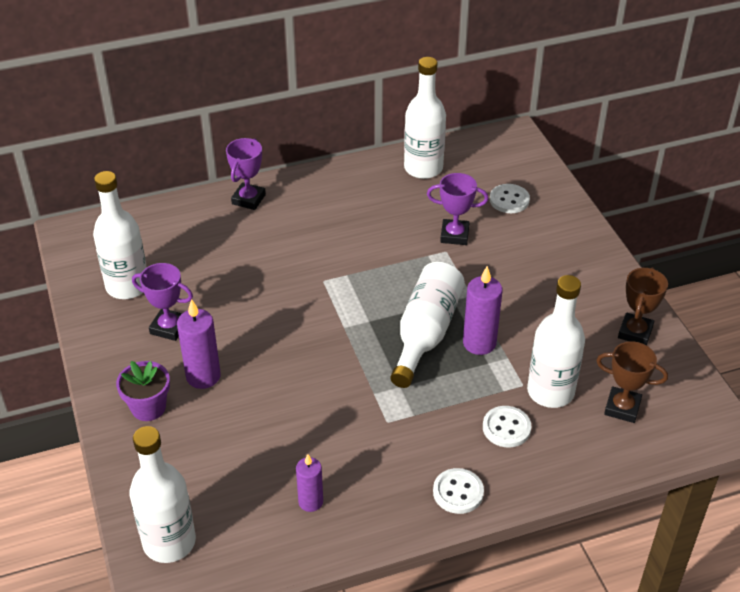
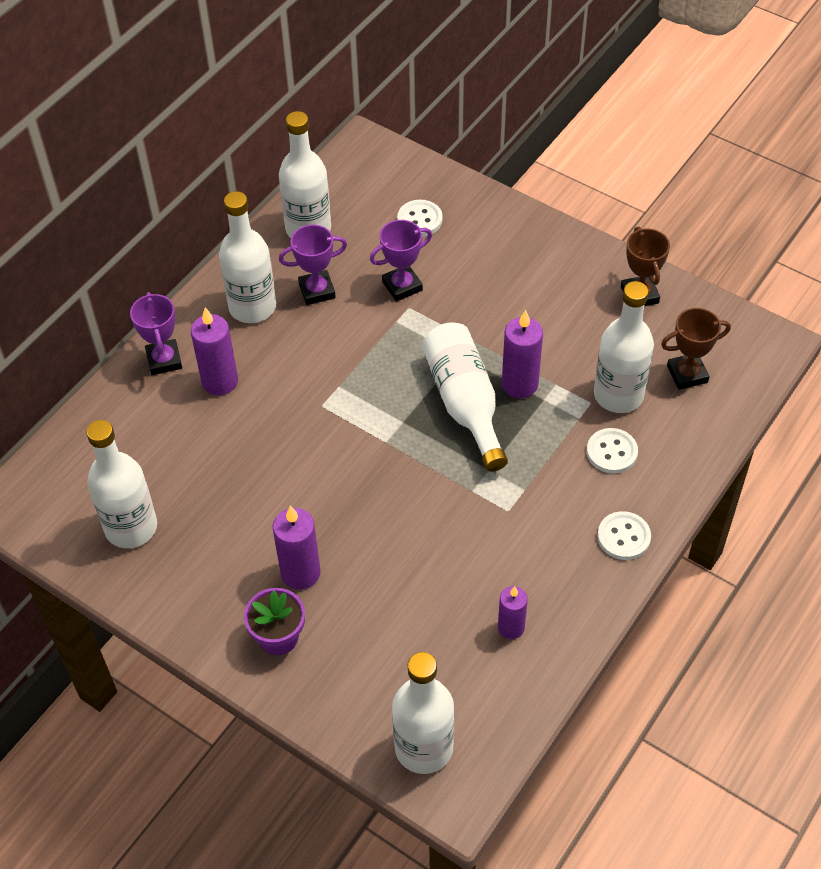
camera: 35 degrees left, 10 degrees up
(169, 327) = (218, 545): purple trophy -> purple trophy (317, 291)
(271, 230) = (220, 381): none -> purple candle
(337, 197) = (252, 307): none -> white bottle

